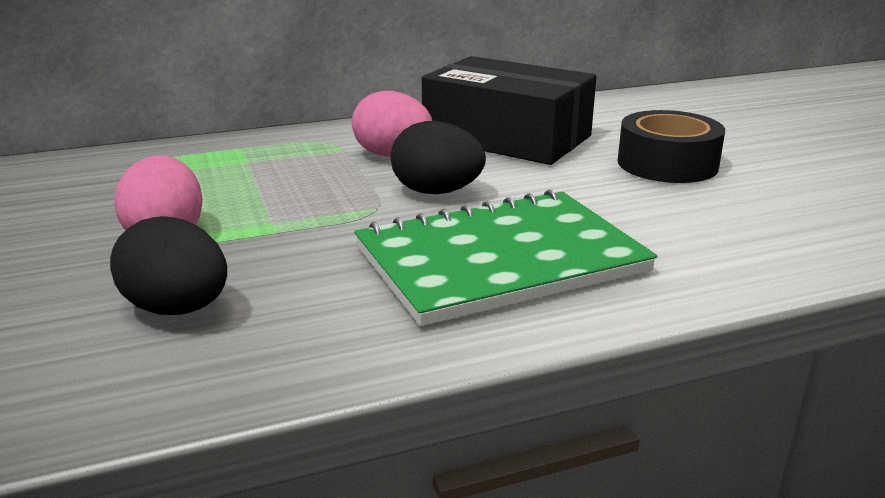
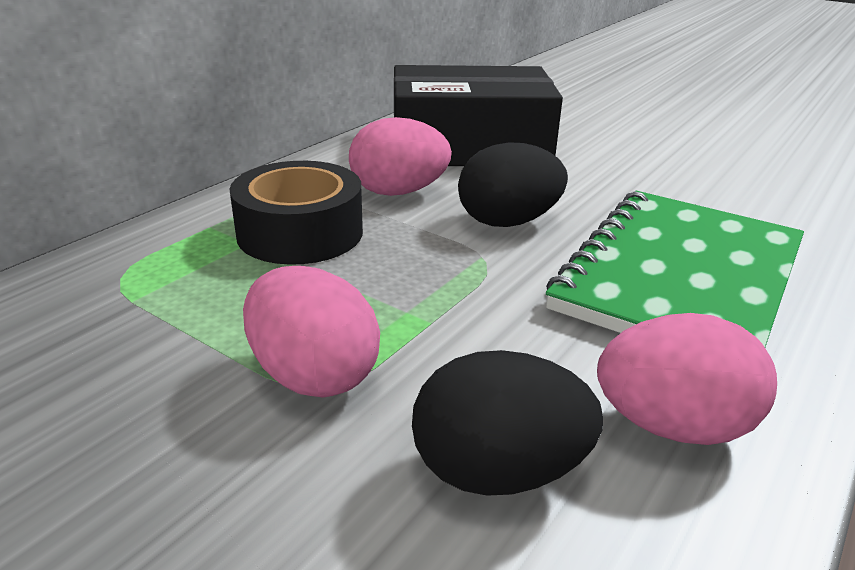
camera: 35 degrees left, 5 degrees up
(315, 329) = (672, 426): none -> pink egg
(667, 164) = (633, 143): black tape -> black tape (300, 232)

